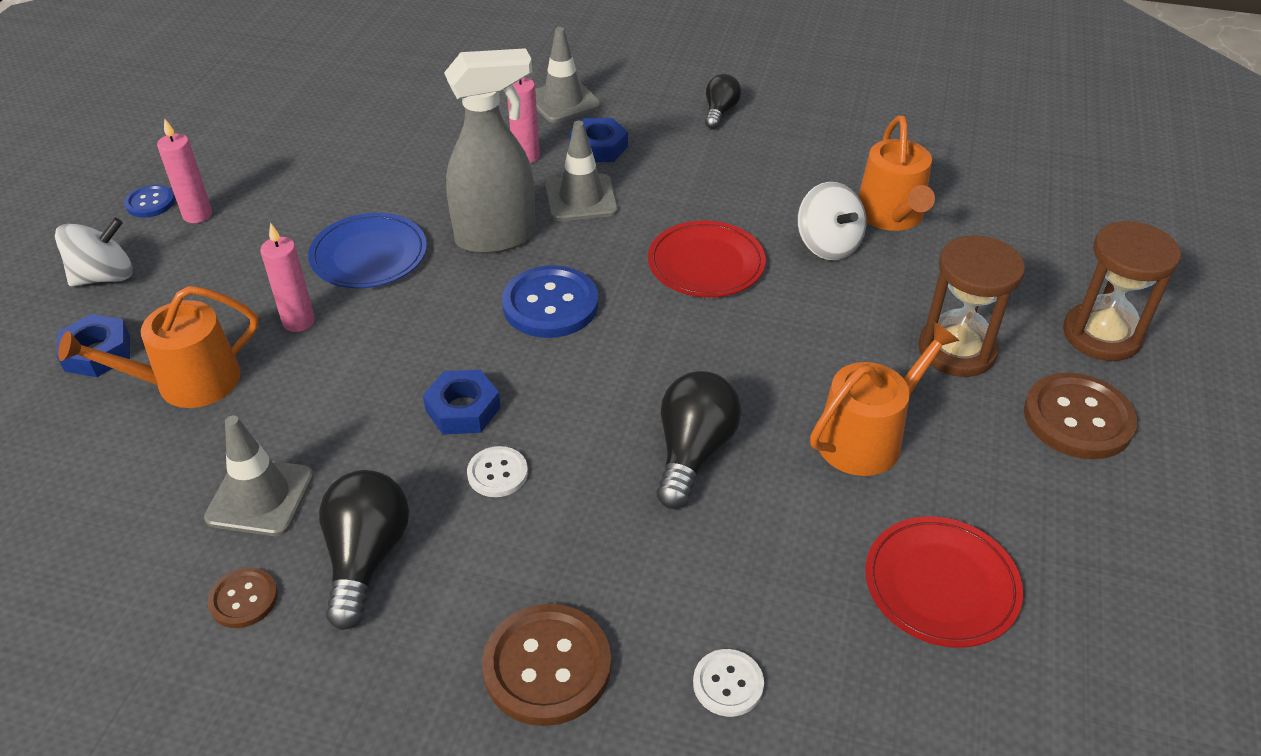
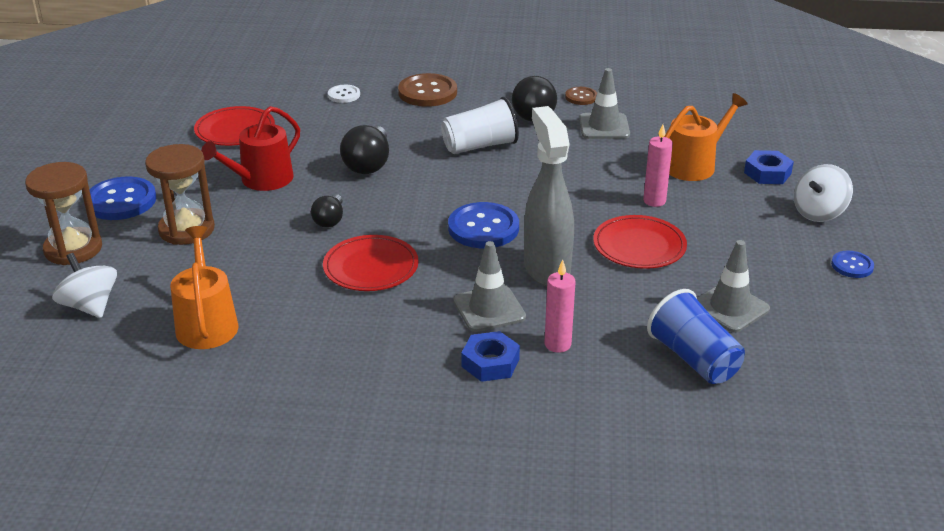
camera: 170 degrees right, 10 degrees down
(197, 215) = (802, 260): pink candle -> none
(369, 255) = (639, 246): blue plate -> red plate
(404, 131) = (694, 359): none -> blue cup
(463, 409) = (515, 169): blue nut -> none
(497, 238) = (546, 269): grey spray bottle -> grey spray bottle turned 105 degrees clockwise
(497, 473) = (480, 146): white button -> white cup
(563, 101) = (549, 416): grey traffic cone -> grey traffic cone (730, 308)
(720, 112) = (370, 422): black light bulb -> black light bulb (330, 220)
(828, 245) = (268, 292): white spinning top -> white spinning top (90, 306)
(867, 437) = (261, 180): orange watering can -> red watering can
(1078, 418) = (121, 201): brown button -> blue button

